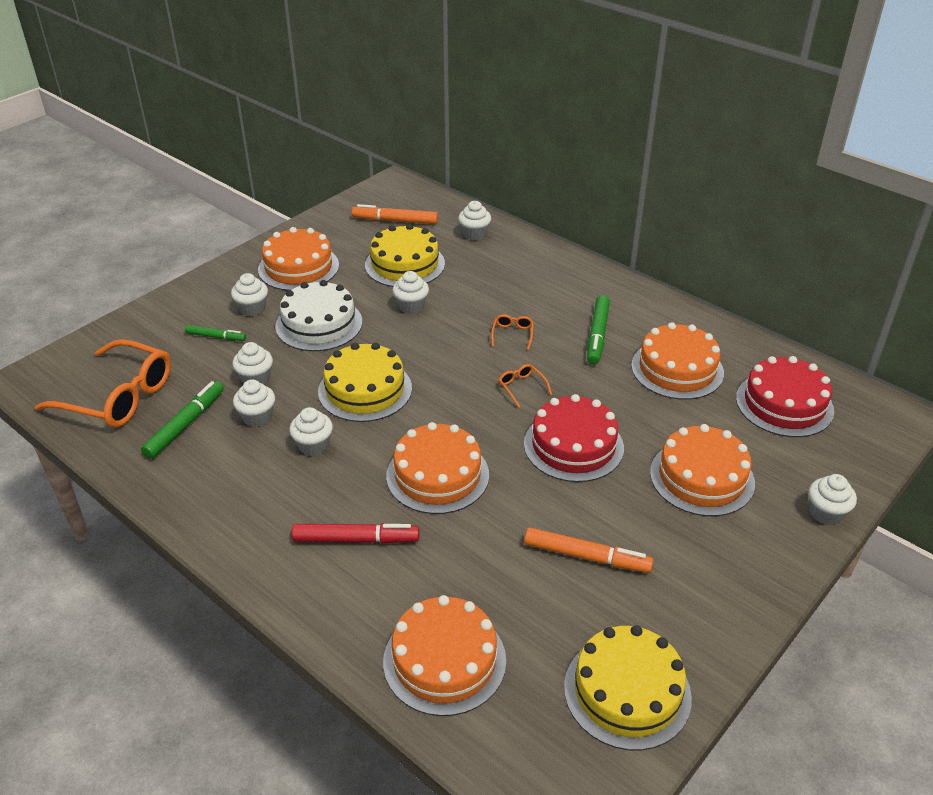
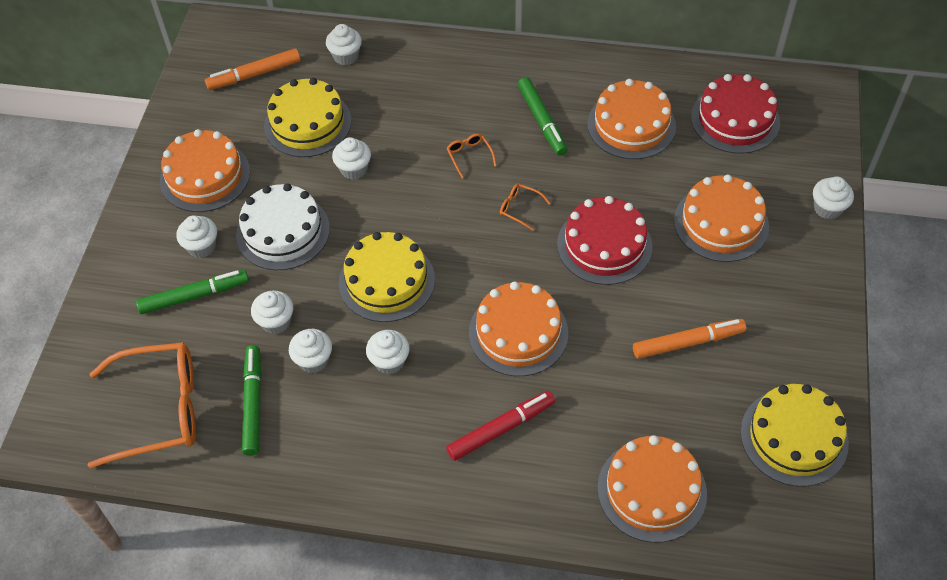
camera: 30 degrees left, 15 degrees up
(216, 337) = (194, 296): green marker -> green marker, size x1.61

